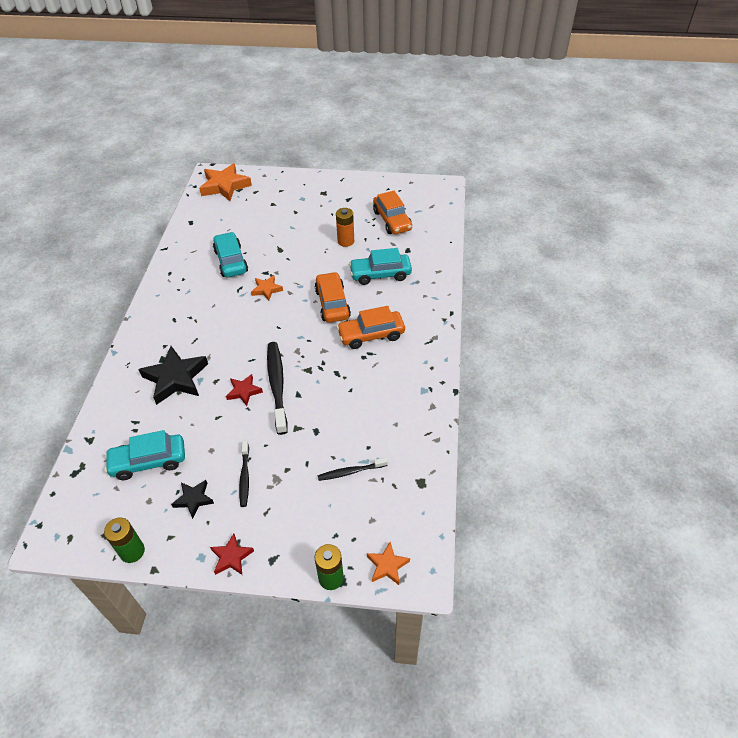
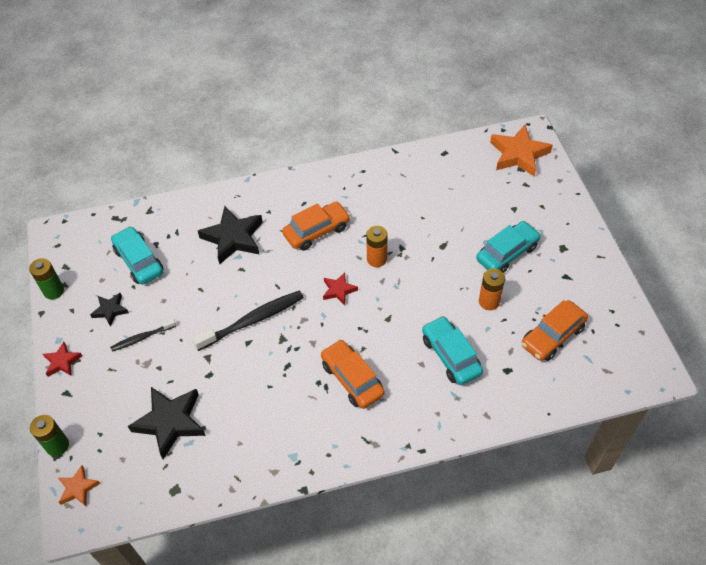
camera: 70 degrees right, 5 degrees up
(231, 261) = (403, 211): turquoise car -> turquoise car (507, 253)
(244, 391) = (236, 297): red star -> red star (339, 290)
(266, 289) = (376, 259): orange star -> orange battery
(332, 304) = (382, 325): orange car -> orange car (316, 231)
(351, 472) = (170, 422): black toothbrush -> black star

